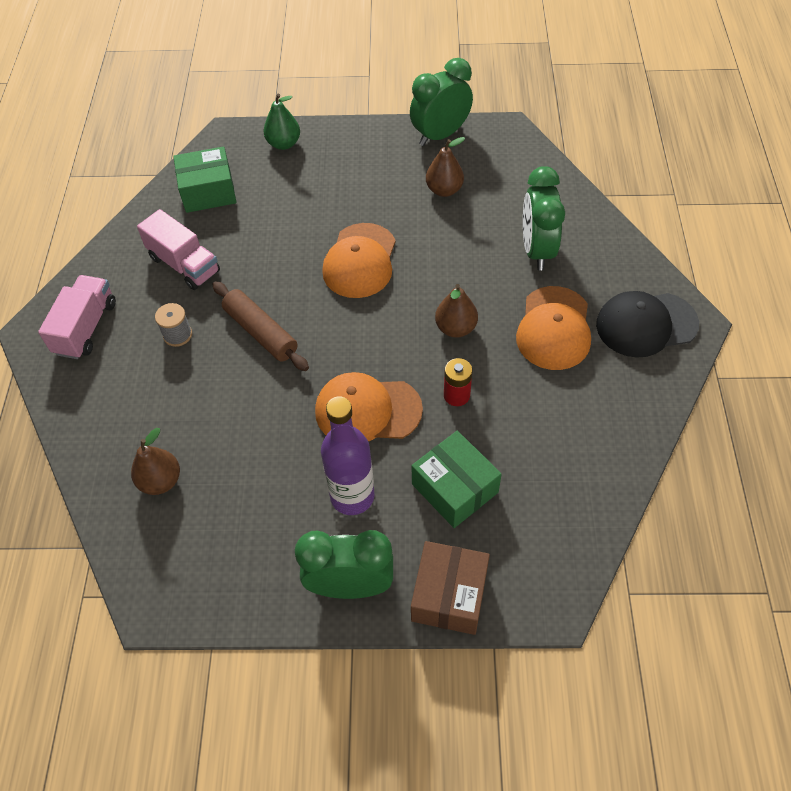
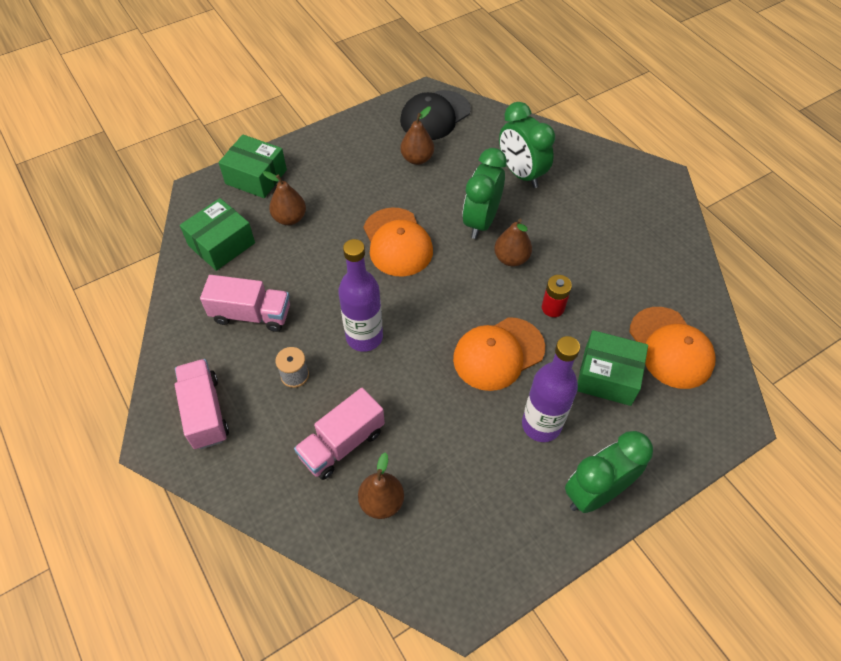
camera: 35 degrees left, 0 degrees up
(169, 414) = (342, 444): none -> pink truck
(261, 332) = (364, 337): brown rolling pin -> purple bottle
(283, 194) = (290, 218): none -> brown pear
(284, 144) = (256, 177): green pear -> green box
(440, 135) = (379, 118): green clock -> green clock (481, 221)
(449, 595) = (667, 456): brown box -> none
(554, 328) = (579, 225): orange cap -> orange cap (670, 348)
(646, 324) = (635, 192): black cap -> black cap (435, 116)

